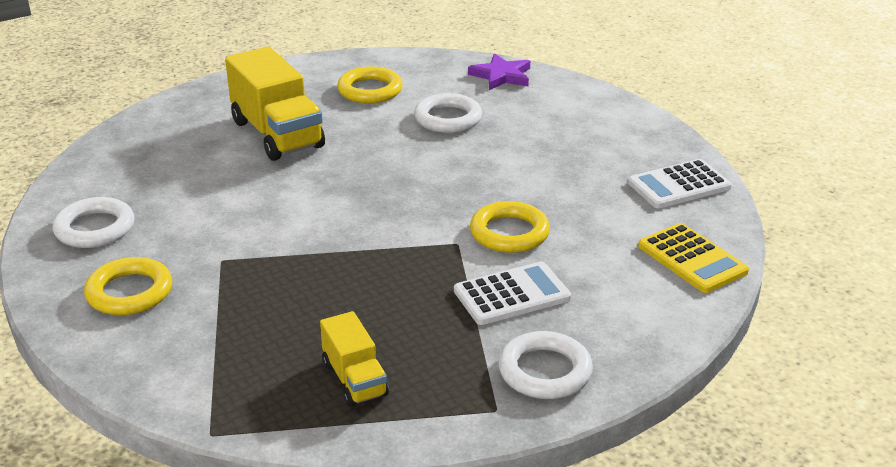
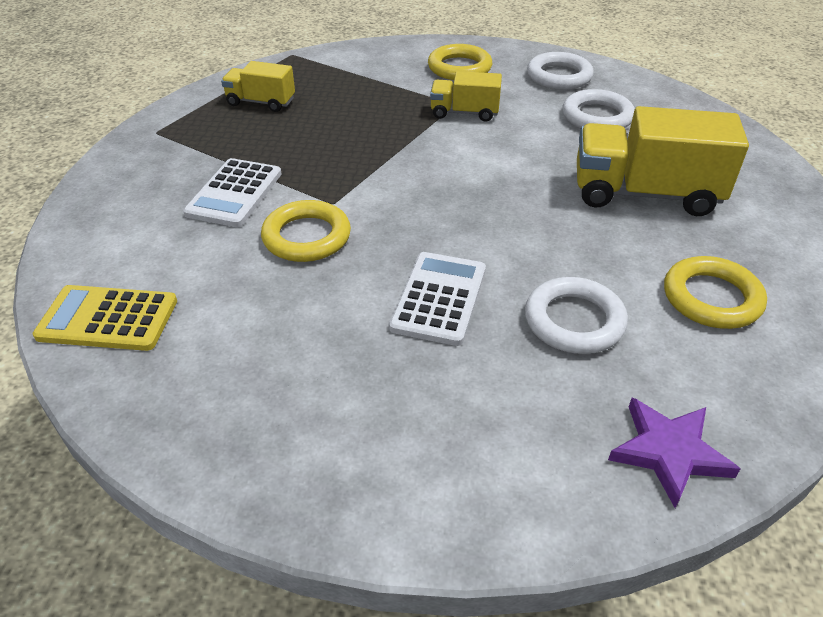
camera: 130 degrees right, 10 degrees up
(234, 248) = (464, 113): none -> yellow truck
(545, 371) = (148, 164): white ring -> white ring (597, 117)
(679, 185) = (206, 415): white calculator -> white calculator (439, 298)

